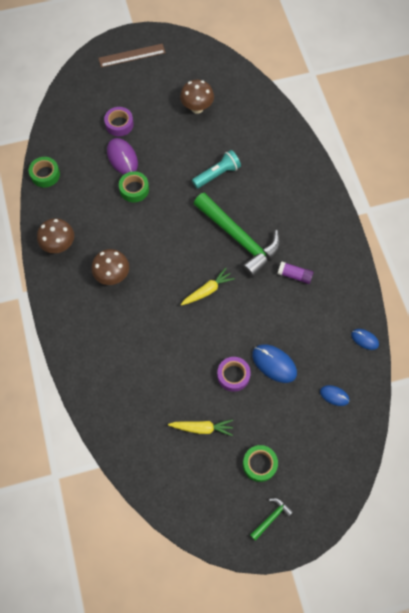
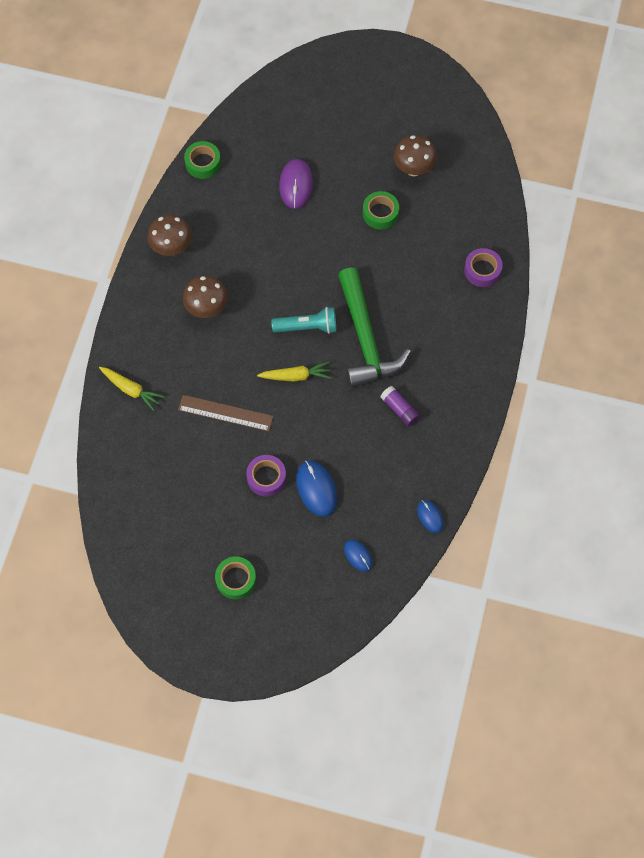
camera: 30 degrees right, 0 degrees up
(119, 124) = (315, 146): purple tape -> purple tape (482, 270)
(132, 55) = (379, 72): brown ruler -> brown ruler (225, 413)
(134, 189) = (287, 227): green tape -> green tape (380, 213)
(202, 428) = (201, 512): yellow carrot -> yellow carrot (131, 389)
(217, 174) = (387, 256): turquoise flashlight -> turquoise flashlight (307, 327)
(271, 517) = (214, 636): green hammer -> none

